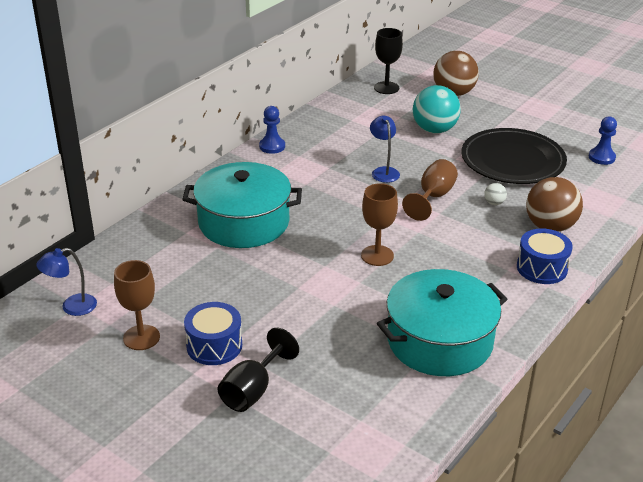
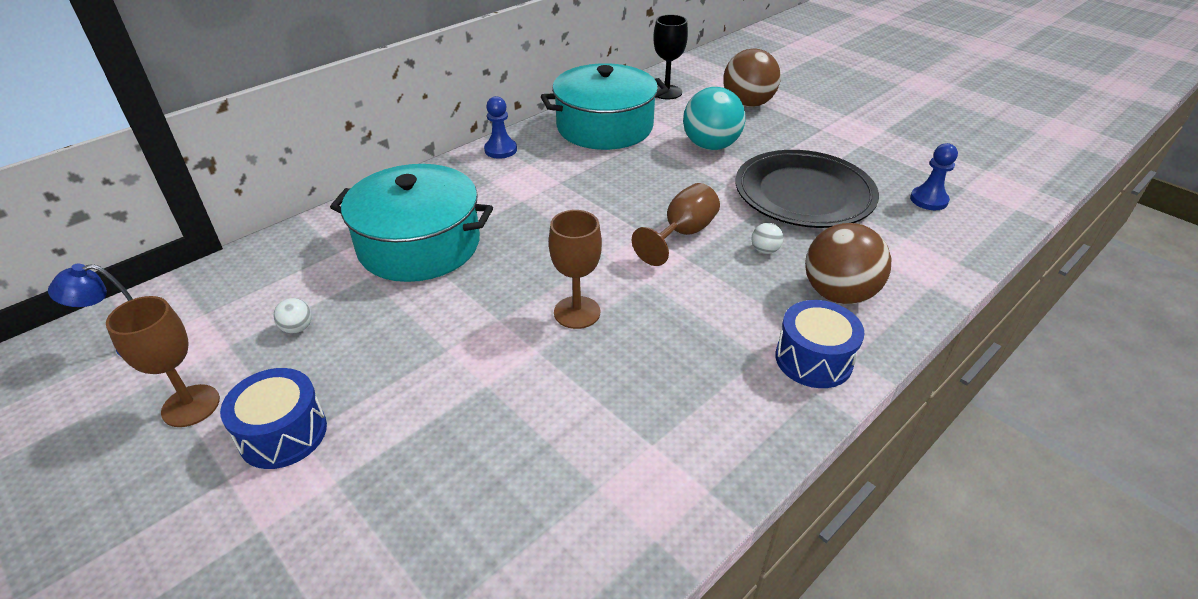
camera: 10 degrees right, 5 degrees up
(186, 285) = (297, 328): none -> white ball
(252, 390) = (297, 526): black goblet -> none
(383, 171) = (628, 193): blue lamp -> none
(439, 341) = (622, 471): turquoise pot -> turquoise pot (604, 127)

